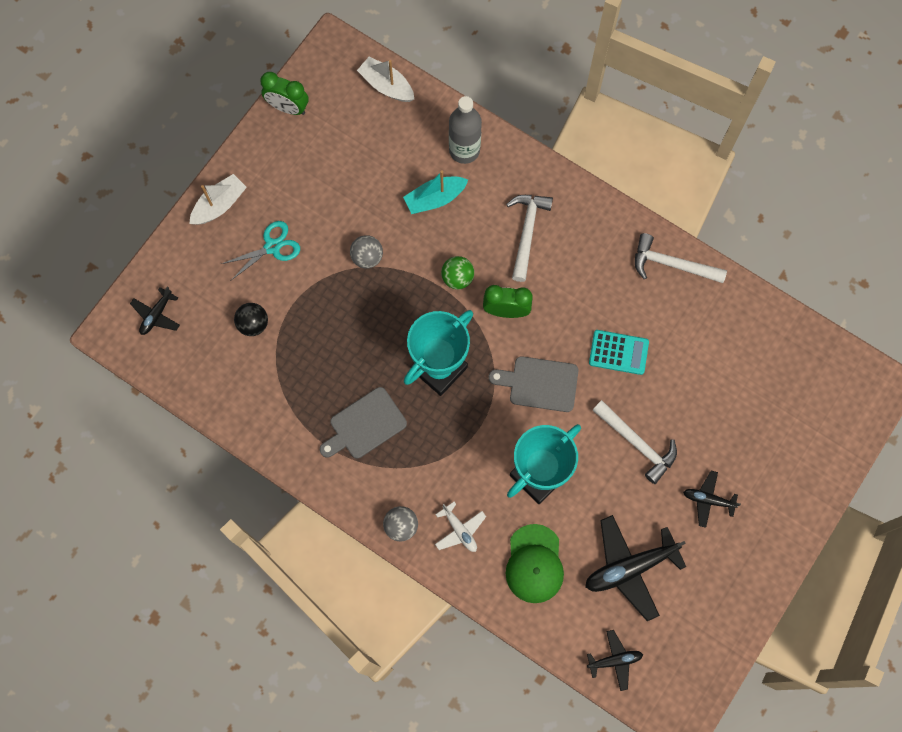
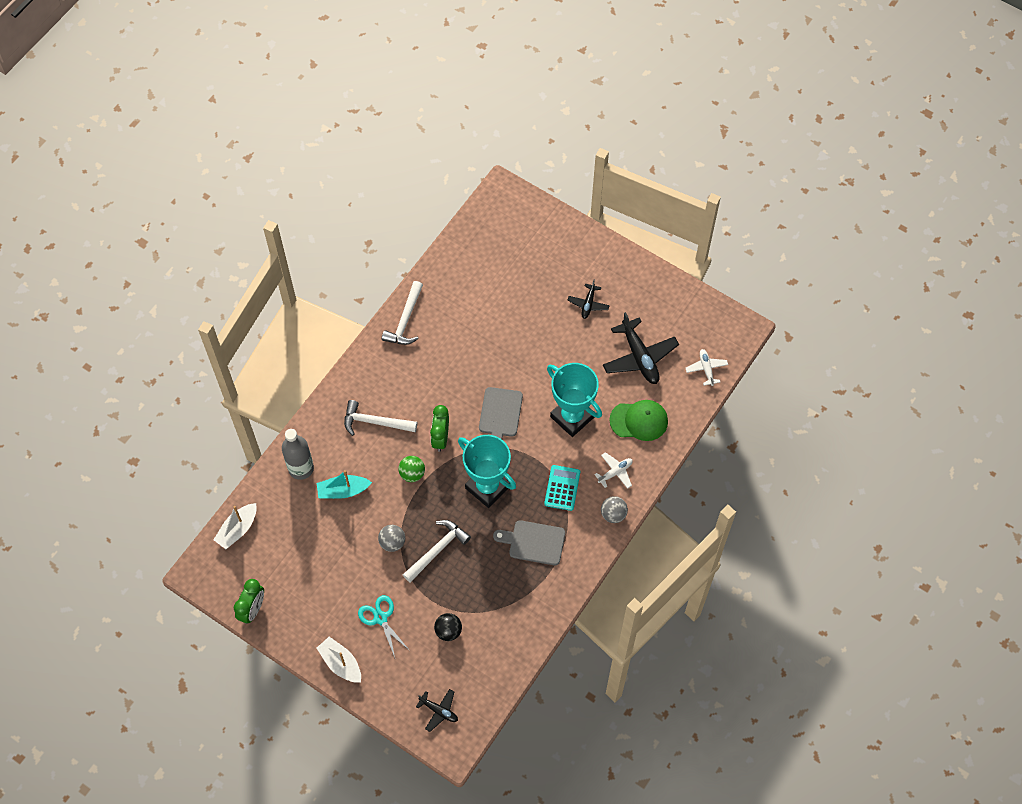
camera: 90 degrees left, 10 degrees down
(364, 425) = (533, 542): grey cutting board -> grey cutting board turned 135 degrees clockwise
(435, 199) = (343, 491): turquoise boat -> turquoise boat turned 105 degrees clockwise
(615, 660) = (706, 369): black plane -> white plane
(618, 352) = (475, 359): turquoise calculator -> turquoise calculator (562, 488)
(637, 443) = (546, 349): white hammer -> white hammer (437, 550)

